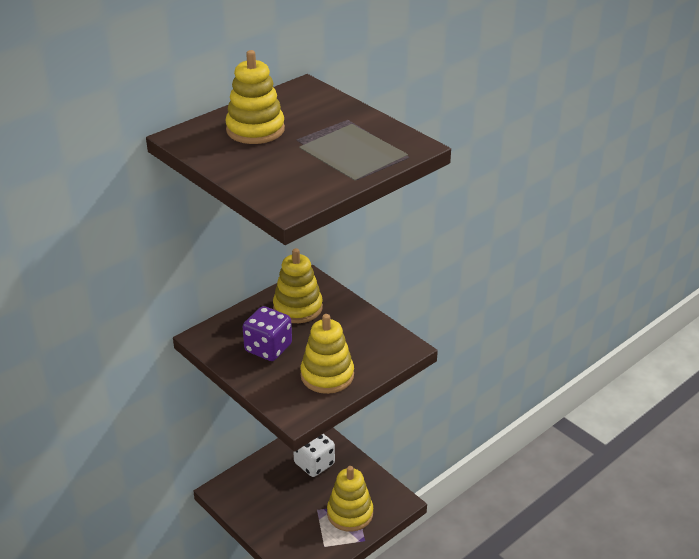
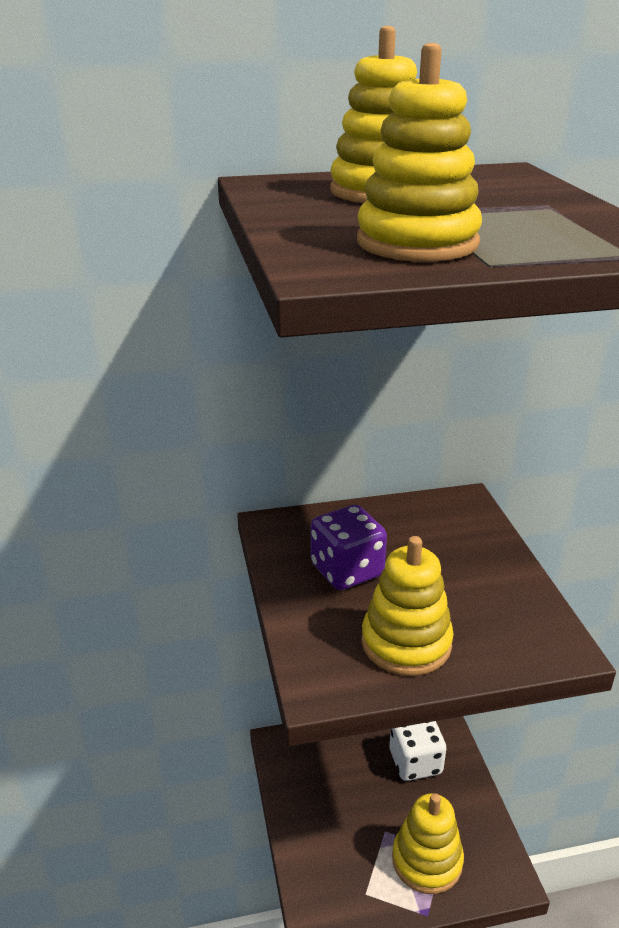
camera: 30 degrees right, 5 degrees down
(298, 308) = (425, 531): yellow stacking toy -> yellow stacking toy (417, 243)

